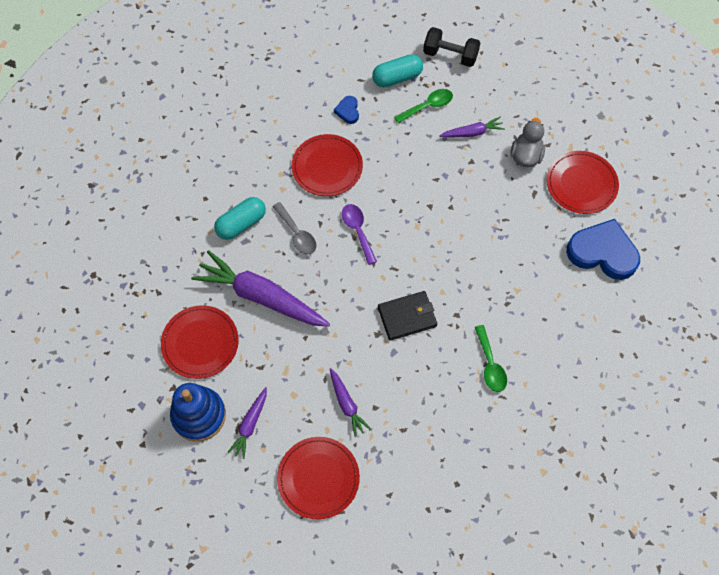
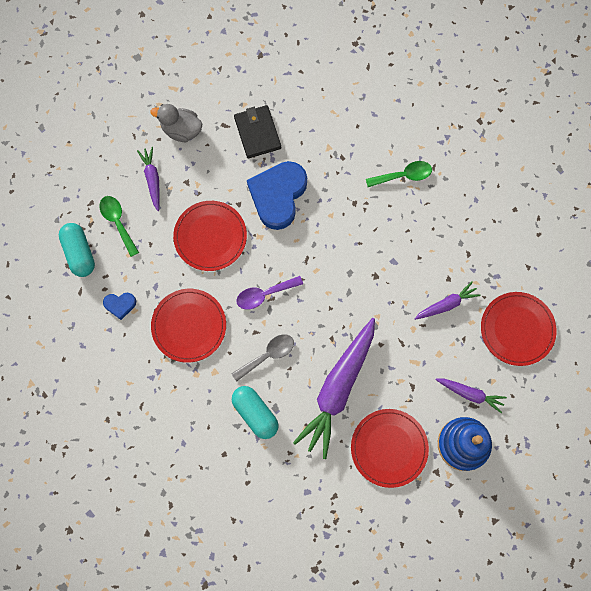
camera: 90 degrees left, 10 degrees up
(407, 317) = (357, 248): black wallet -> black wallet (257, 133)
(450, 55) = (53, 197): black dumbbell -> none
(581, 184) = (215, 82): red plate -> red plate (210, 236)
(602, 252) = (289, 70): blue heart -> blue heart (278, 195)

